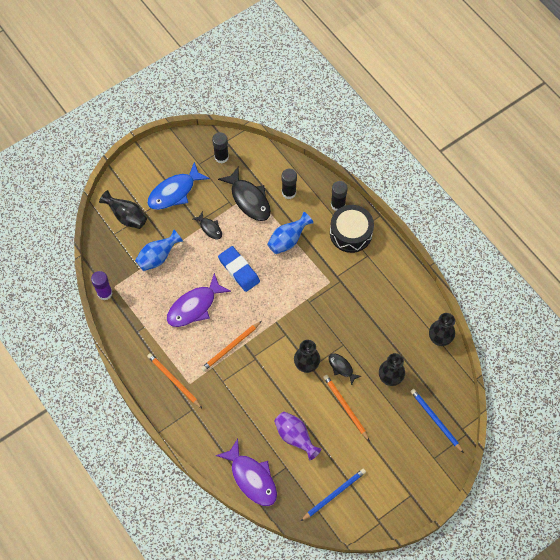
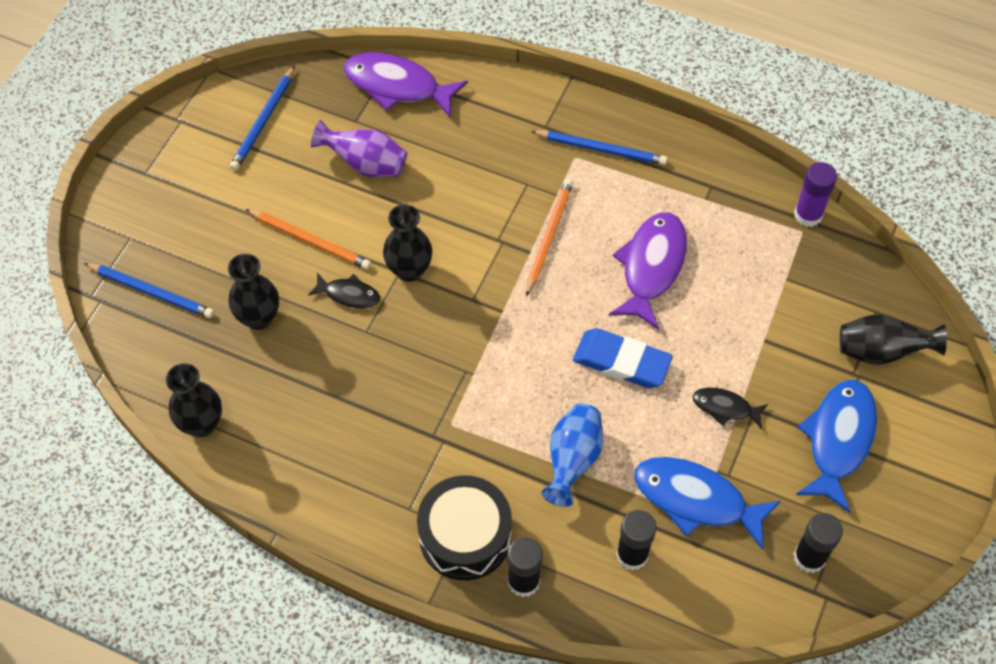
camera: 150 degrees right, 5 degrees down
(158, 257) = (772, 312): blue vase -> none
(174, 380) = (601, 149): orange pencil -> blue pencil
(249, 199) = (696, 500): black fish -> blue fish

